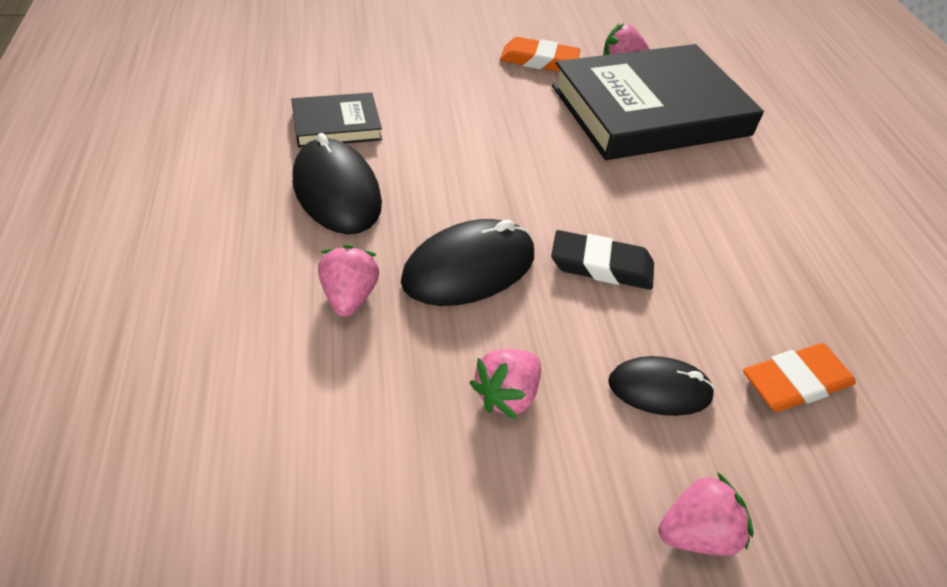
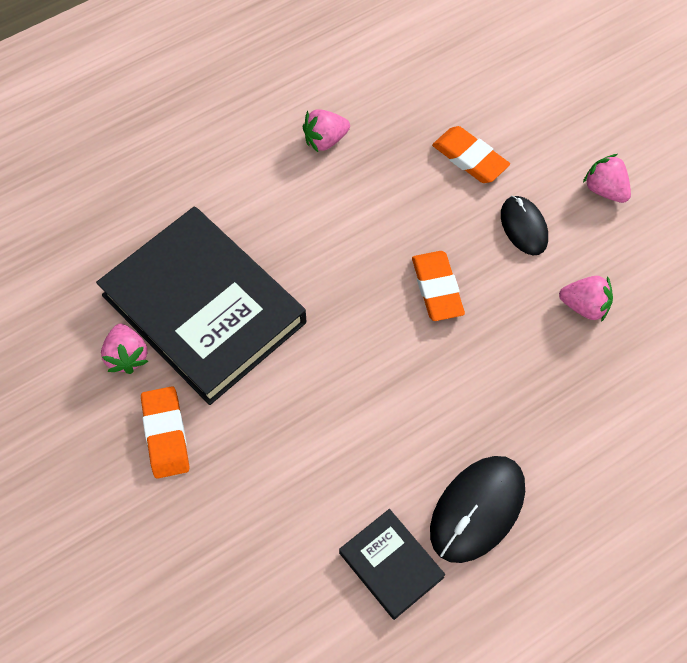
camera: 110 degrees left, 15 degrees up
(349, 296) = (574, 436): pink strawberry -> pink strawberry (325, 140)
(469, 268) = (496, 372): black mouse -> none
(601, 266) = (437, 288): black eraser -> orange eraser

